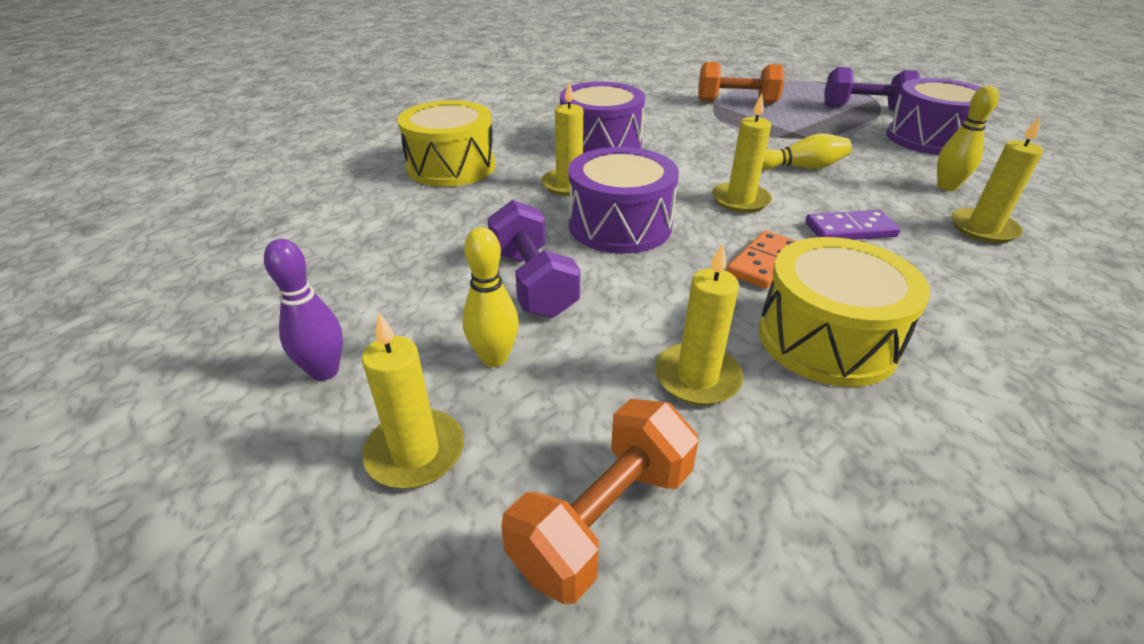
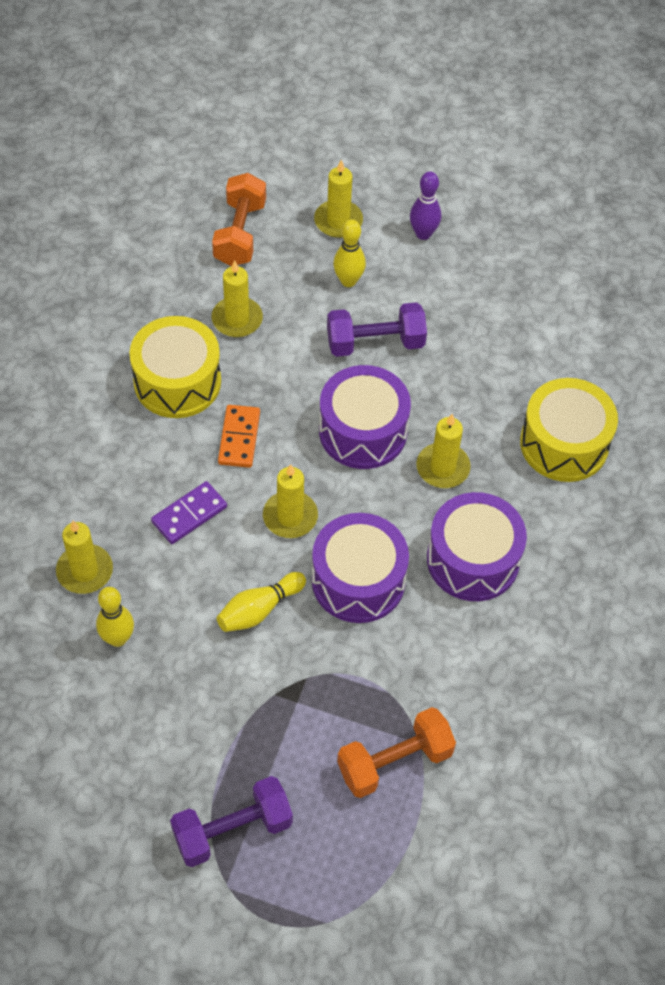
camera: 145 degrees right, 20 degrees up
(533, 283) = (375, 343): purple dumbbell -> purple dumbbell turned 45 degrees counterclockwise
(929, 139) = (143, 762): purple drum -> purple drum (358, 580)

